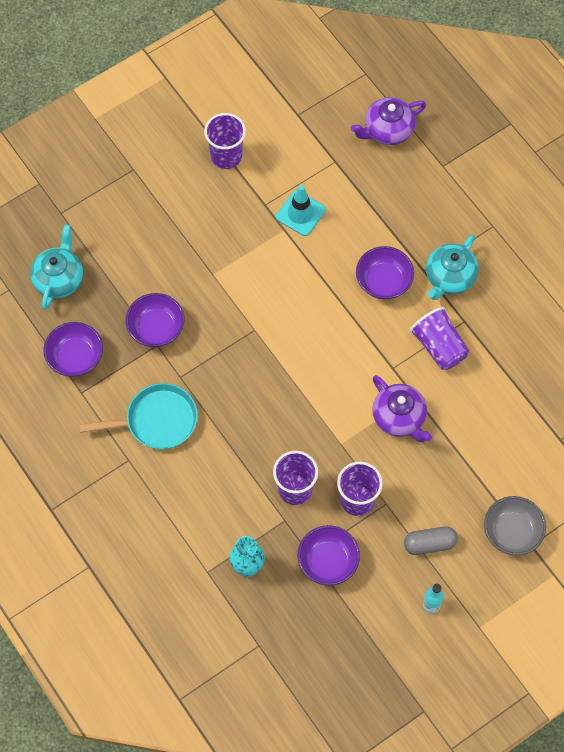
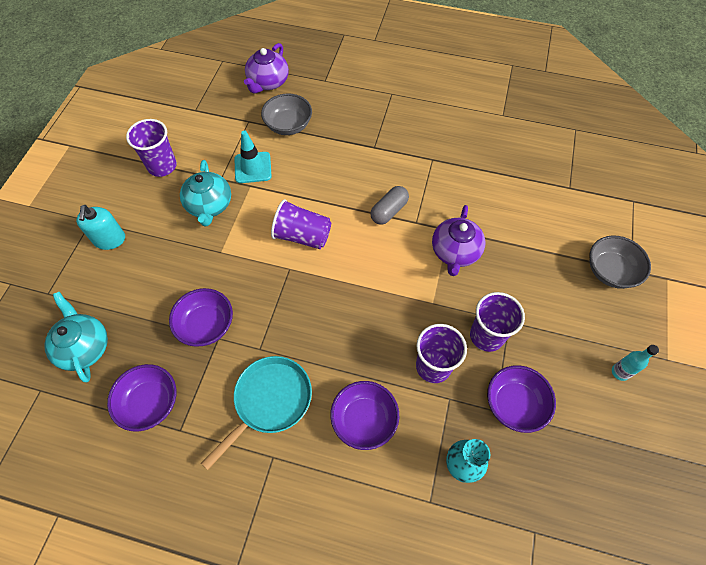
camera: 40 degrees left, 5 degrees down
(136, 198) = (109, 239): none -> turquoise soap dispenser
(367, 192) = (288, 125): none -> grey bowl
(383, 281) = (354, 171): purple bowl -> purple bowl (364, 420)
(399, 418) = (455, 252): purple teapot -> purple teapot turned 90 degrees clockwise
(429, 544) = (569, 326): grey capsule -> grey capsule (389, 211)
(439, 346) = (432, 186): purple cup -> purple cup (302, 236)
(449, 277) = (395, 140): turquoise teapot -> turquoise teapot (209, 205)

